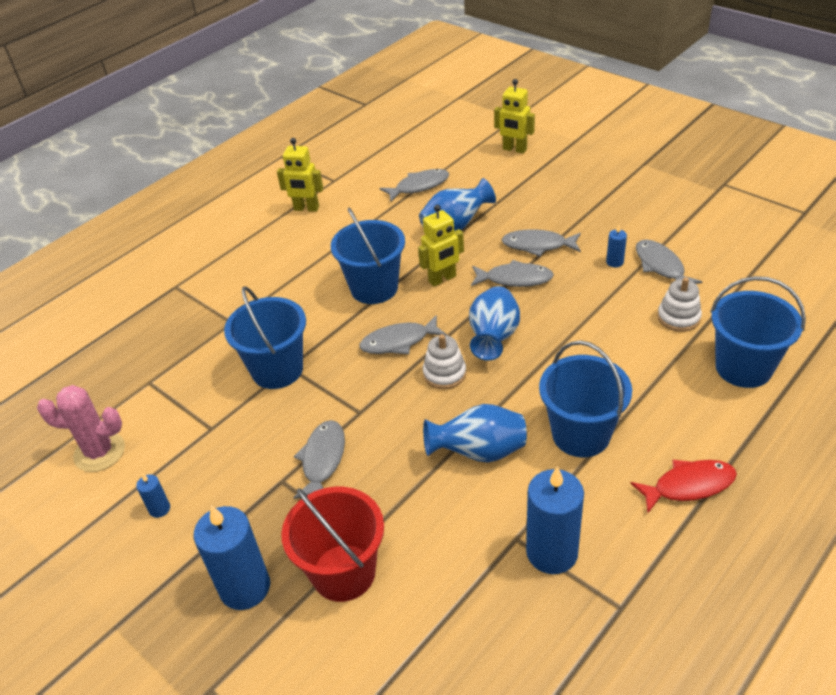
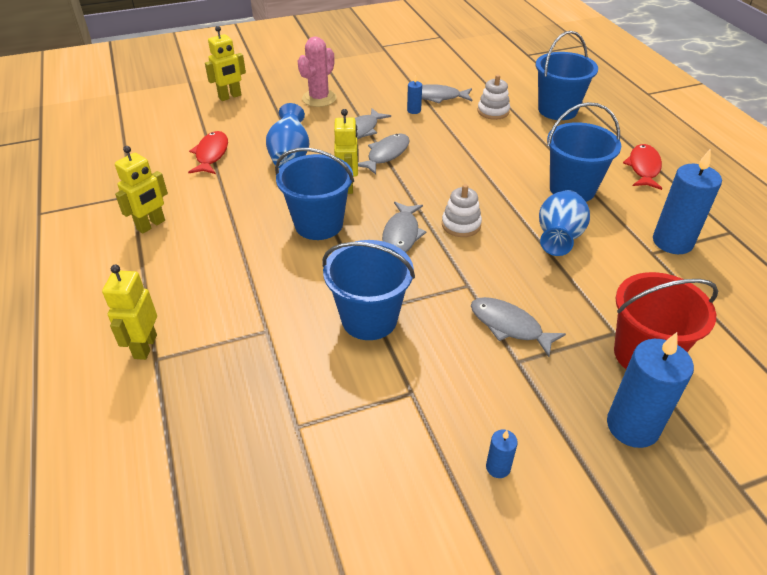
camera: 65 degrees left, 0 degrees up
(99, 452) = (374, 504): pink cactus -> pink cactus (319, 98)
(183, 275) = (145, 346): none -> yellow robot
(419, 186) = (211, 154): grey fish -> red fish
(493, 338) = (443, 188): blue vase -> none

